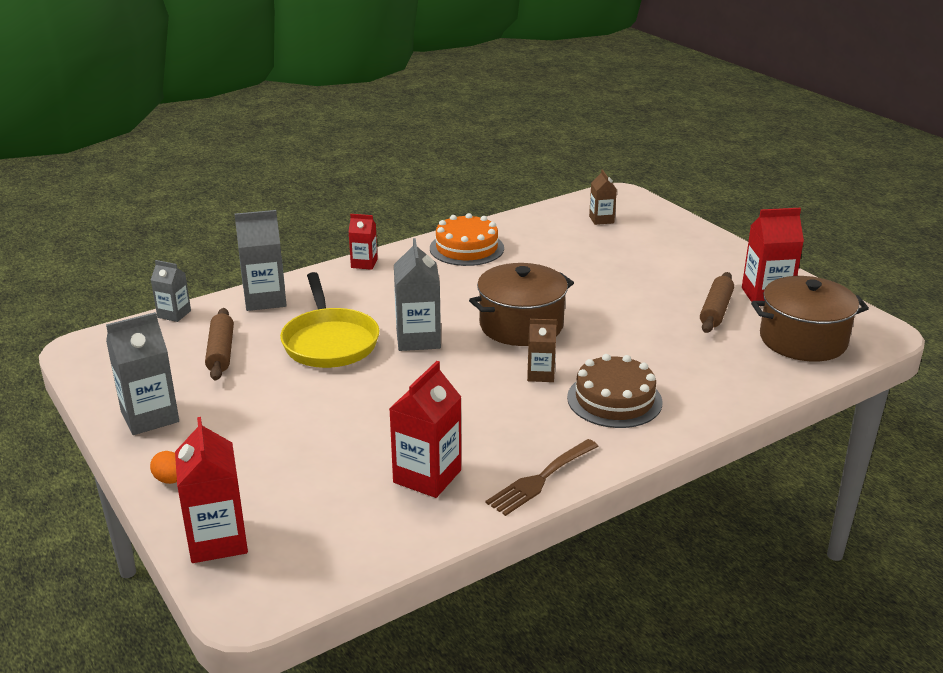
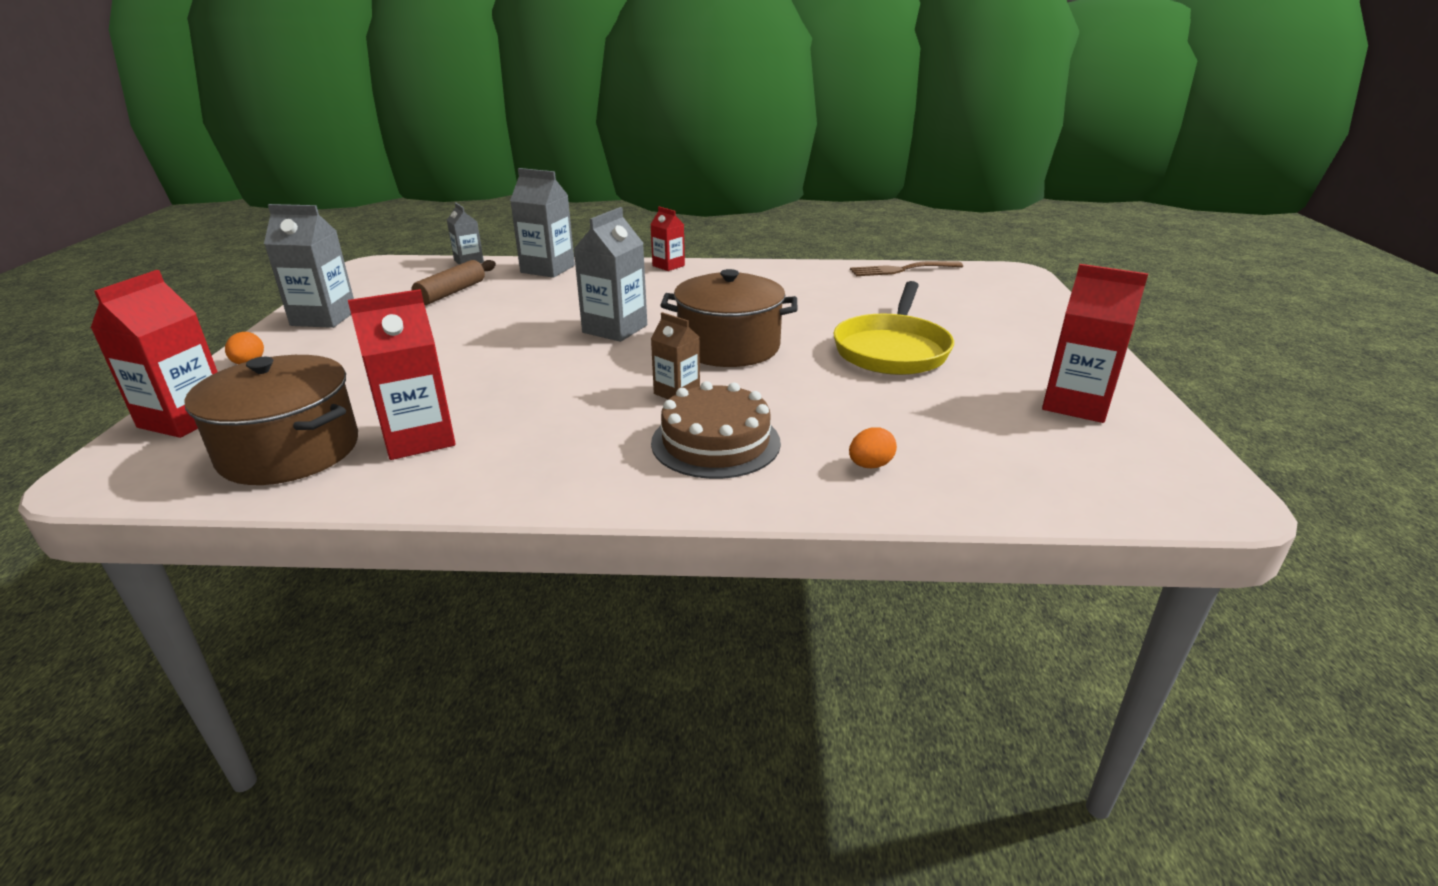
camera: 35 degrees right, 0 degrees up
(329, 342) = (540, 309): yellow pan -> yellow pan (892, 350)
(466, 248) = (779, 276): orange cake -> none
(540, 479) = (509, 486): brown fork -> brown fork (901, 270)
(601, 219) = (960, 287): brown carton -> none
(713, 379) = (870, 465): none -> orange egg
(716, 310) = (980, 398): brown rolling pin -> none
(803, 340) = (1066, 466): brown pot -> brown pot (289, 451)

